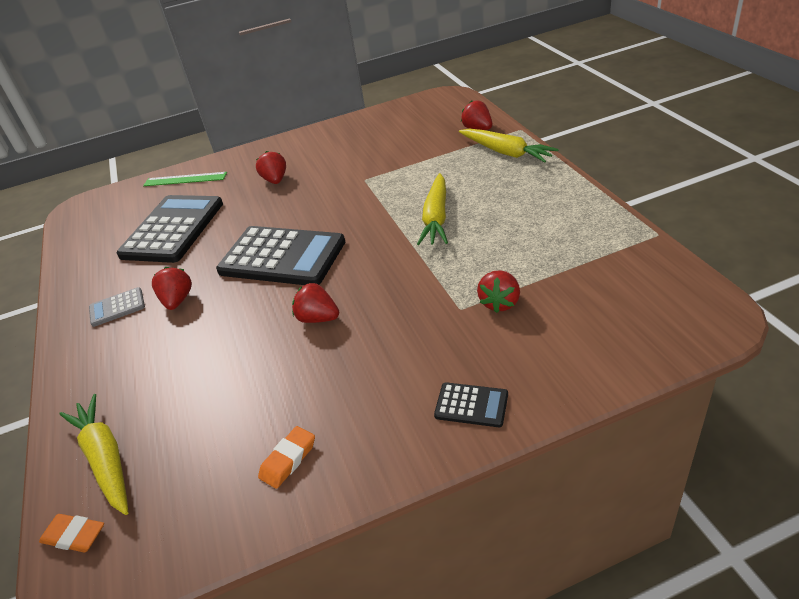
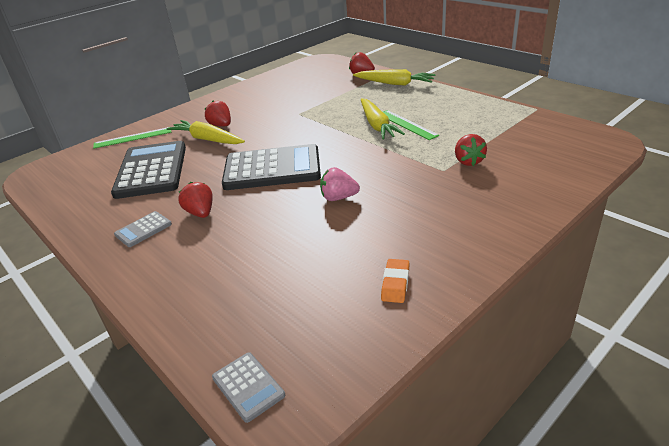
camera: 25 degrees left, 5 degrees down
(74, 536) = (248, 386): orange eraser -> grey calculator
(106, 458) = (229, 328): yellow carrot -> yellow carrot (207, 139)
(318, 318) = (338, 198): red strawberry -> pink strawberry
(471, 224) = (407, 124): none -> green ruler
(471, 405) = (502, 218): black calculator -> none

